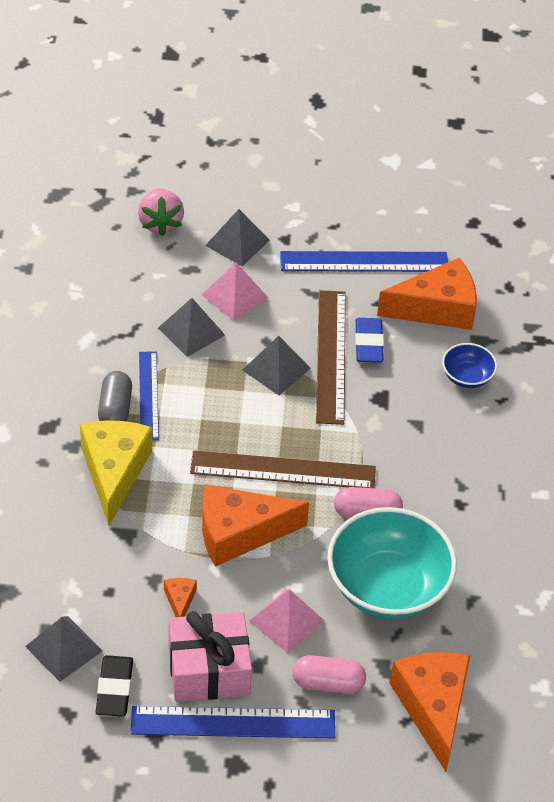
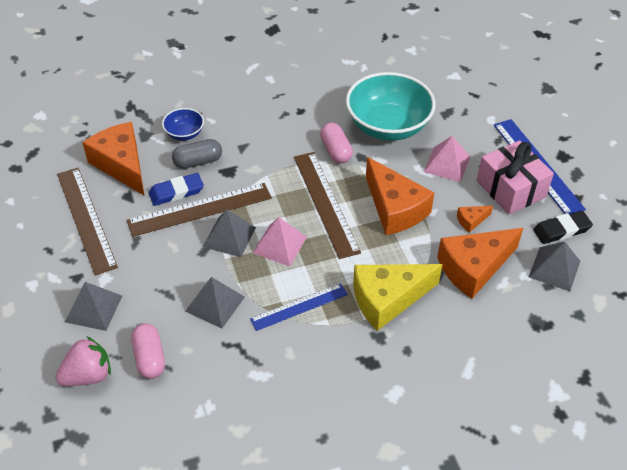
camera: 110 degrees left, 0 degrees up
(115, 409) = (326, 323): grey capsule -> grey capsule (198, 162)
(234, 296) = (160, 288): pink pyramid -> pink pyramid (279, 245)
(328, 683) = (477, 133): pink capsule -> pink capsule (150, 357)
(364, 262) = (86, 219): blue ruler -> brown ruler
(433, 708) = (458, 86): orange cheese -> orange cheese (473, 268)

